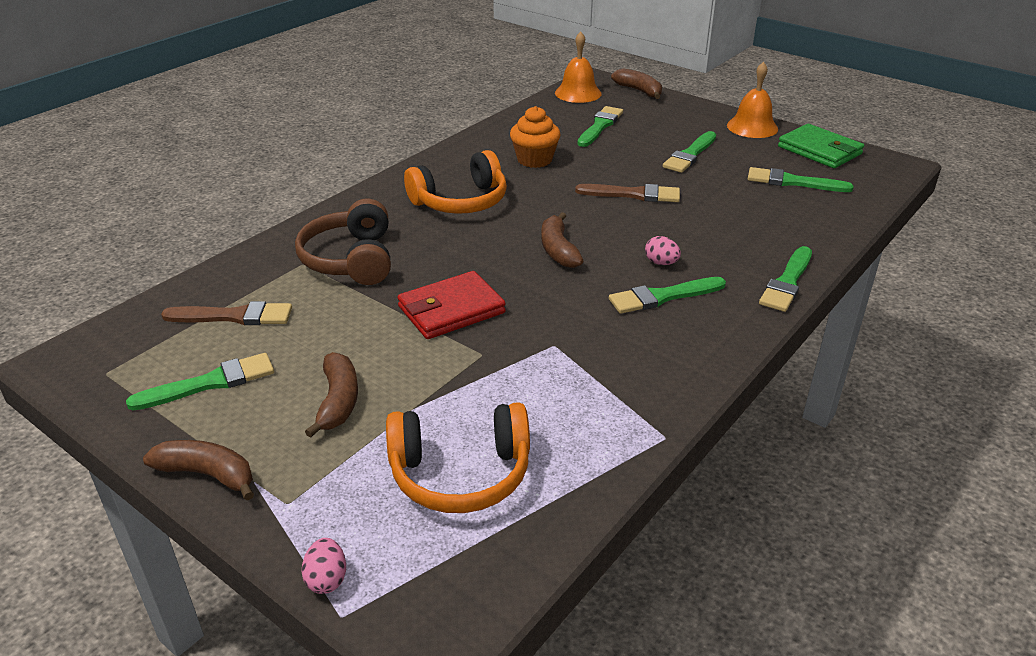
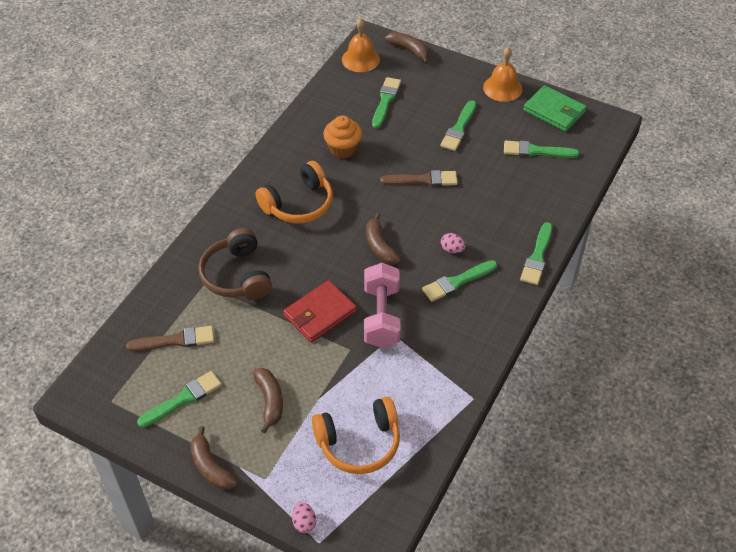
camera: 10 degrees left, 15 degrees up
(208, 474) = (210, 466): brown banana -> brown banana turned 135 degrees counterclockwise
(541, 322) = (381, 316): none -> pink dumbbell

